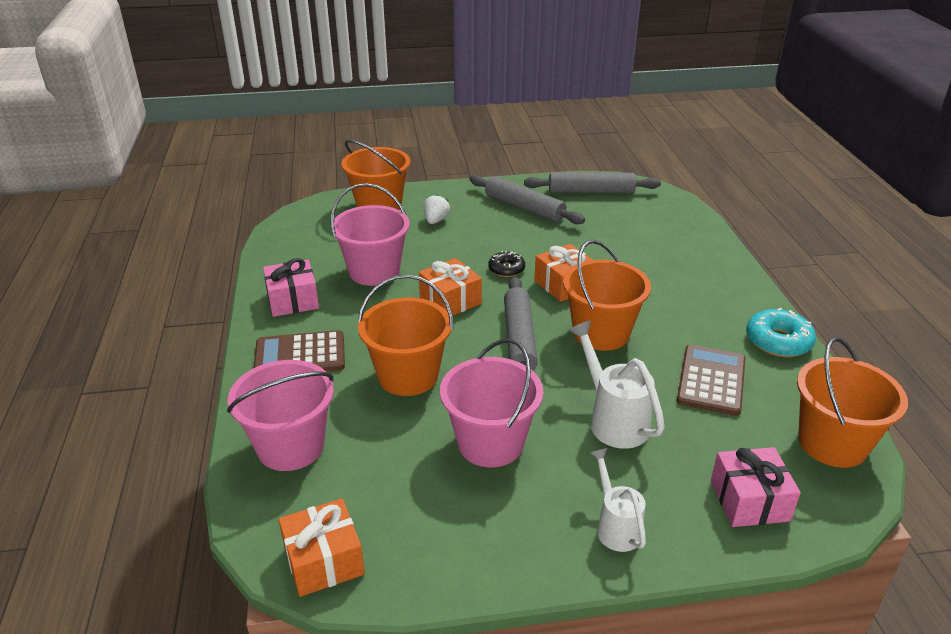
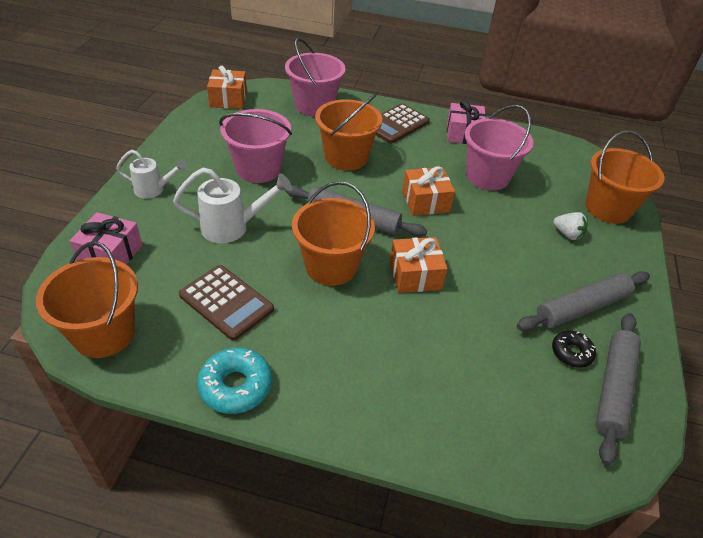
camera: 110 degrees right, 10 degrees up
(300, 355) = (396, 124): brown calculator -> brown calculator turned 150 degrees counterclockwise
(506, 269) = (459, 248): black donut -> black donut (571, 353)

